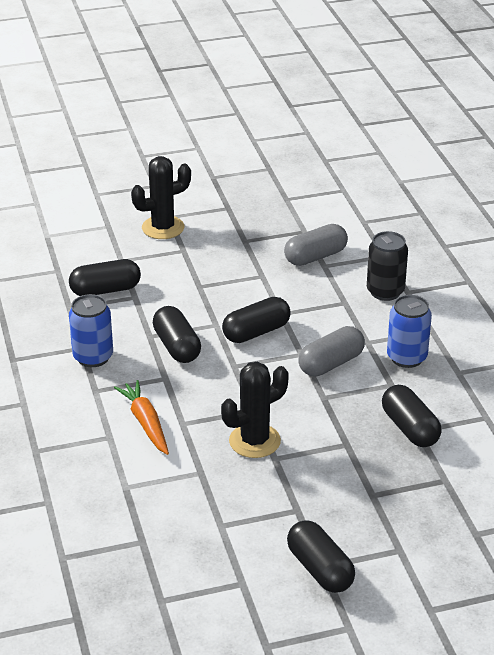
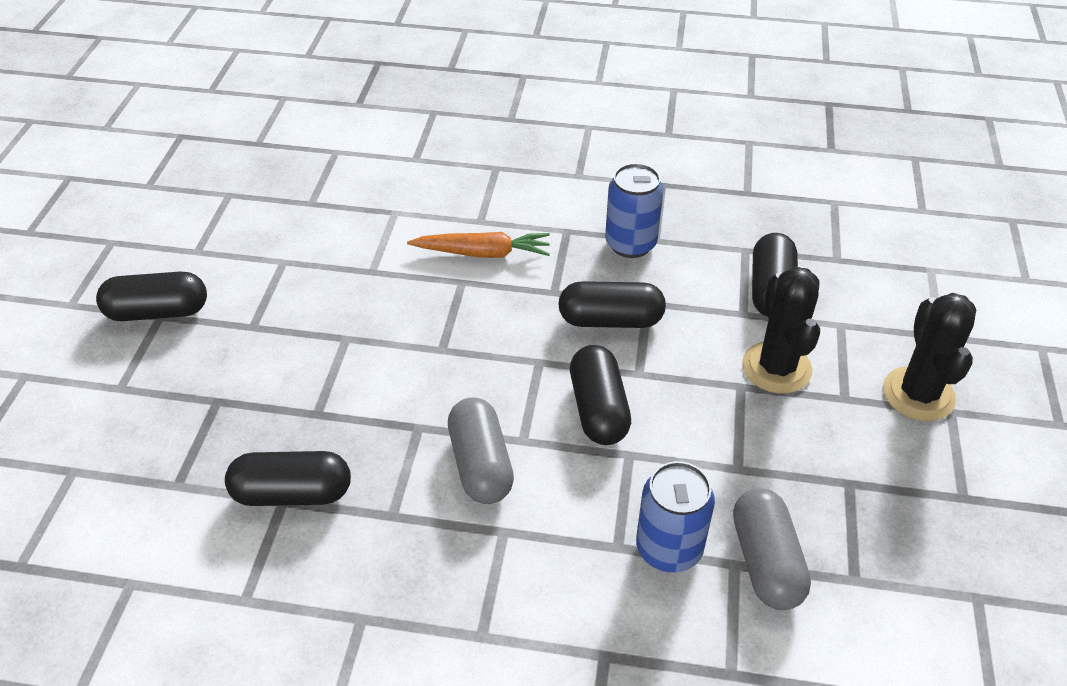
camera: 115 degrees right, 10 degrees up
(254, 441) = (386, 331): black cactus -> black cactus (776, 368)
(385, 291) = (620, 619): black can -> none
(406, 357) = (437, 564): blue can -> blue can (669, 548)

